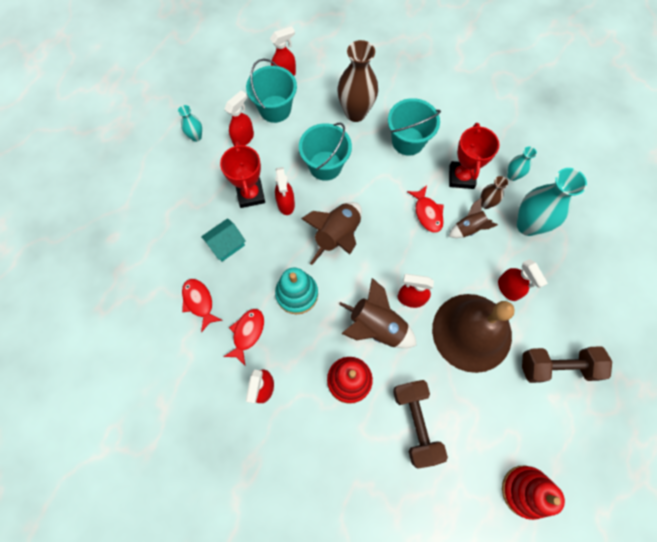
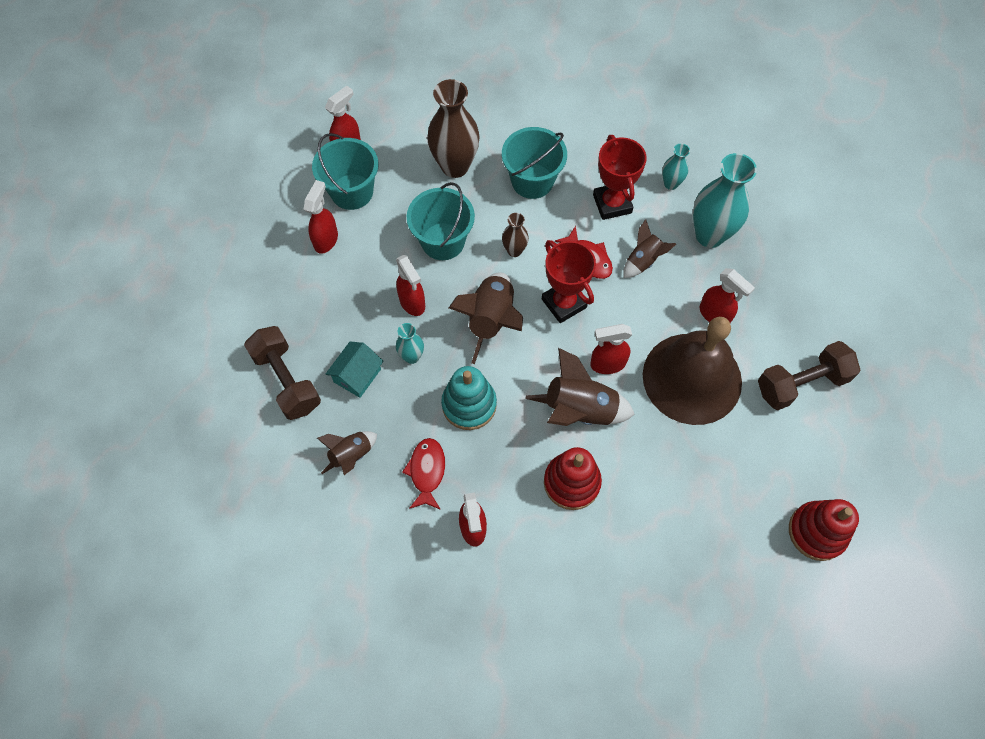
camera: 20 degrees left, 5 degrees down
(196, 137) = (263, 257): turquoise vase -> turquoise vase (412, 356)
(199, 302) = (351, 455): red fish -> brown rocket
(250, 194) = (363, 305): red trophy -> red trophy (564, 303)
(416, 423) = (668, 502): brown dumbbell -> brown dumbbell (287, 380)
(486, 203) = (652, 226): brown vase -> brown vase (514, 251)

